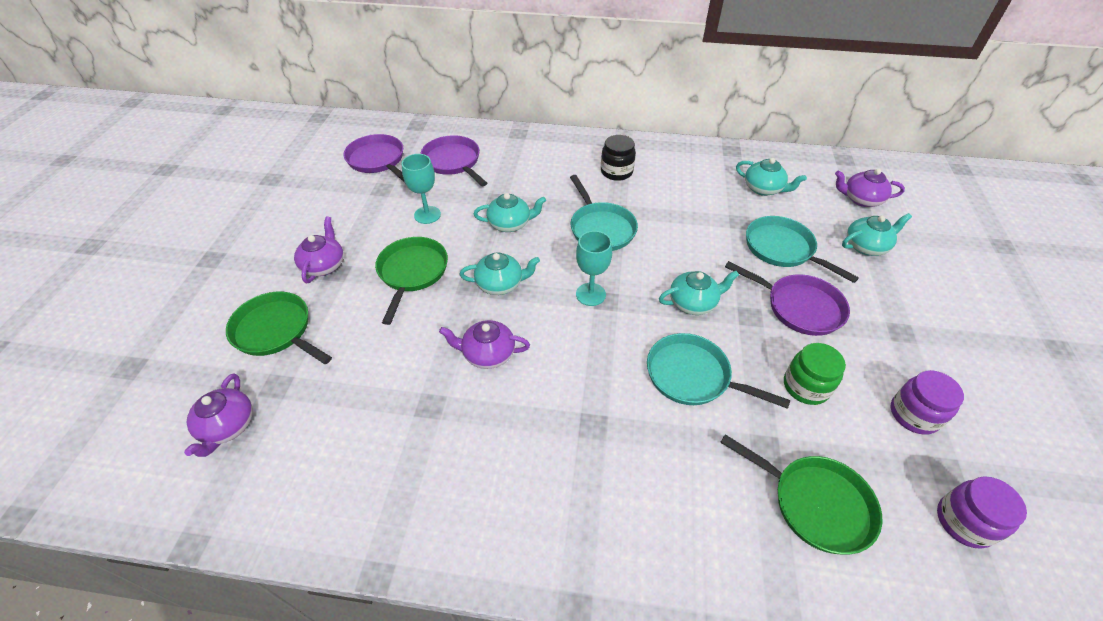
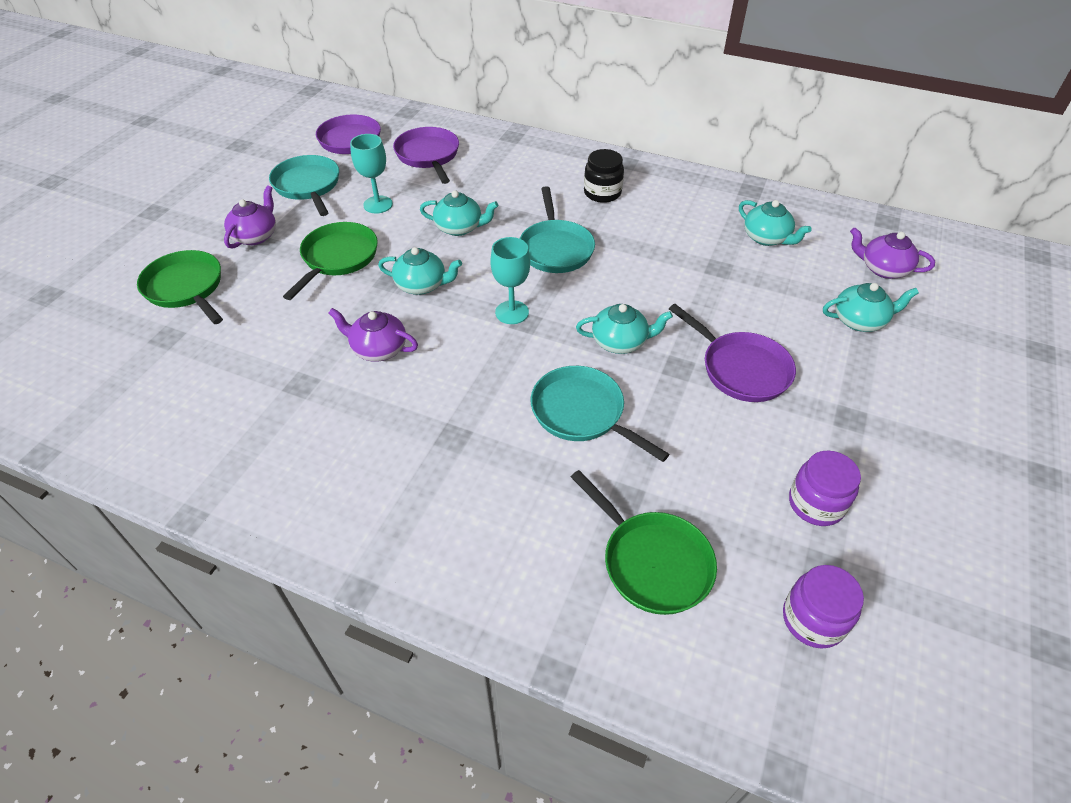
camera: 15 degrees right, 0 degrees up
(227, 426) = (110, 363): purple teapot -> none
(782, 249) = (754, 306): turquoise pan -> turquoise pan (308, 186)
(805, 386) = (704, 449): green jar -> none

